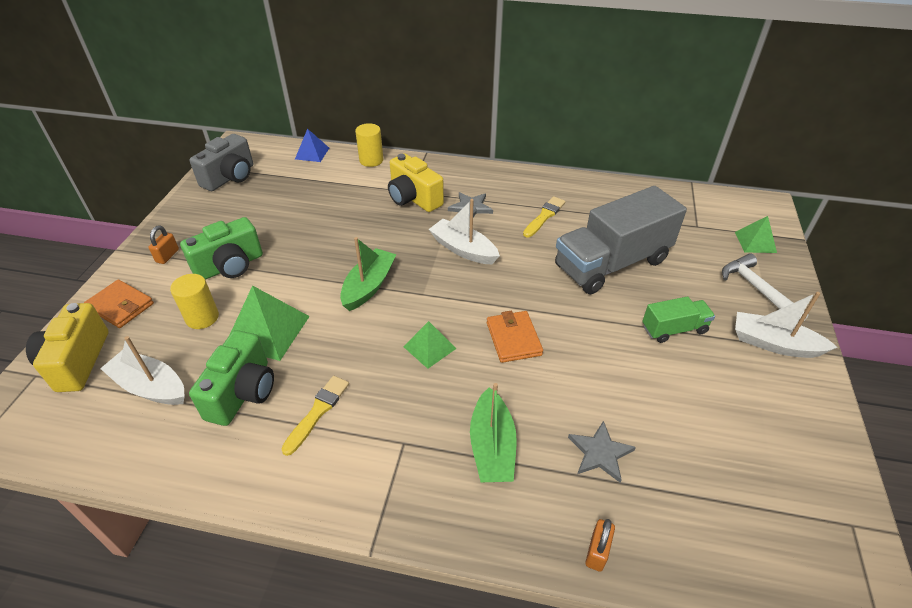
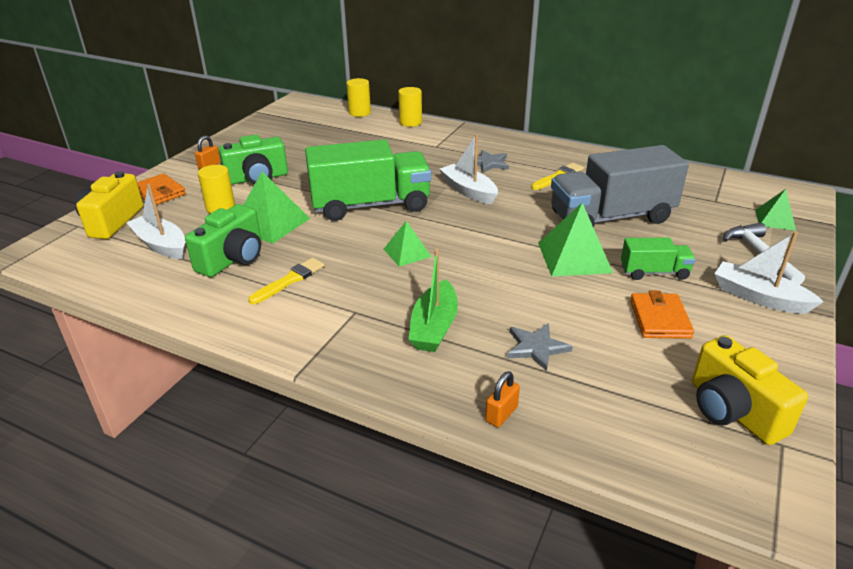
camera: 15 degrees right, 10 degrees down
(230, 177) = (282, 122): grey camera -> none
(312, 153) = (359, 113): blue pyramid -> yellow cylinder
(369, 286) = (370, 205): green boat -> green truck
(413, 198) = (438, 151): yellow camera -> yellow camera (732, 411)
(513, 339) = (488, 257): orange wallet -> orange wallet (659, 319)
(595, 323) = (574, 257): none -> green pyramid

